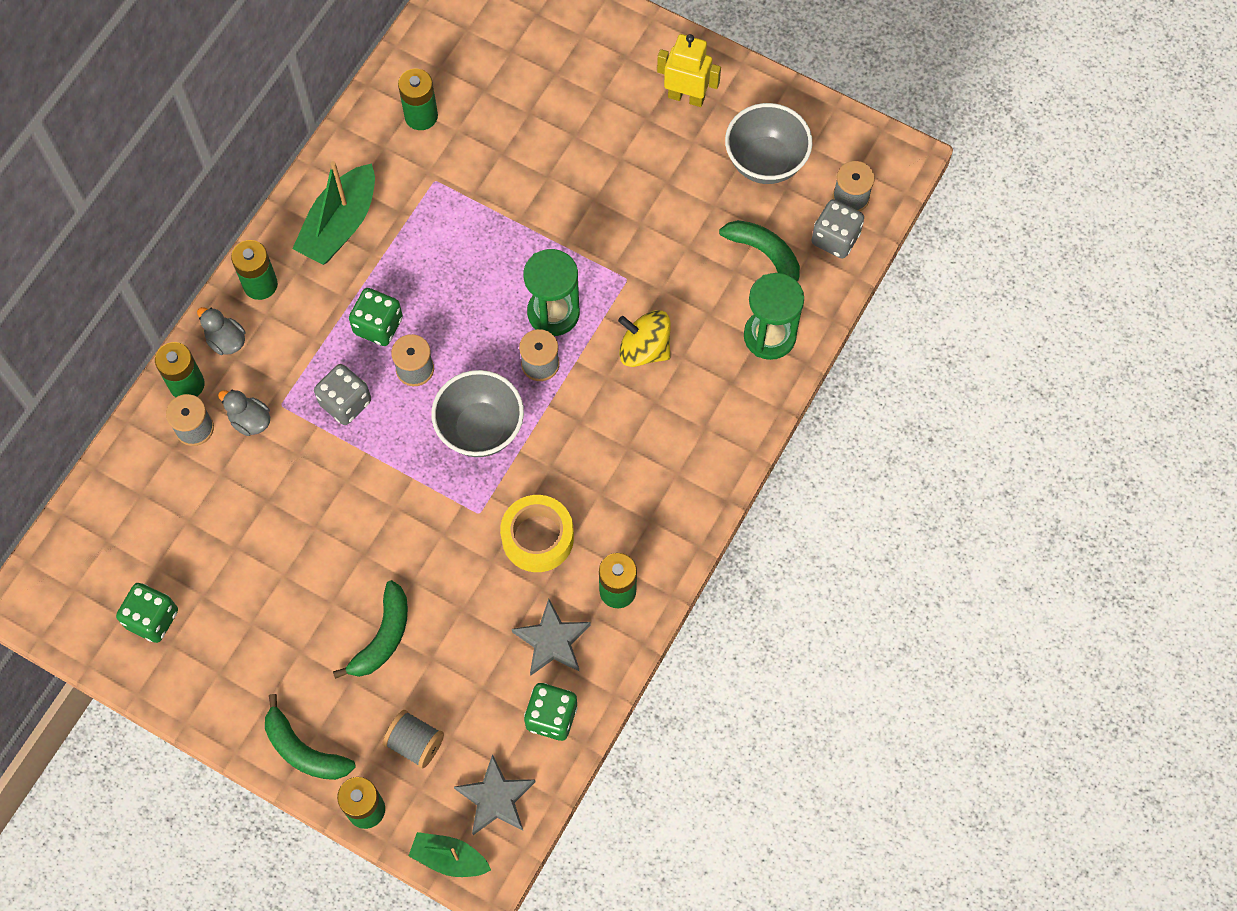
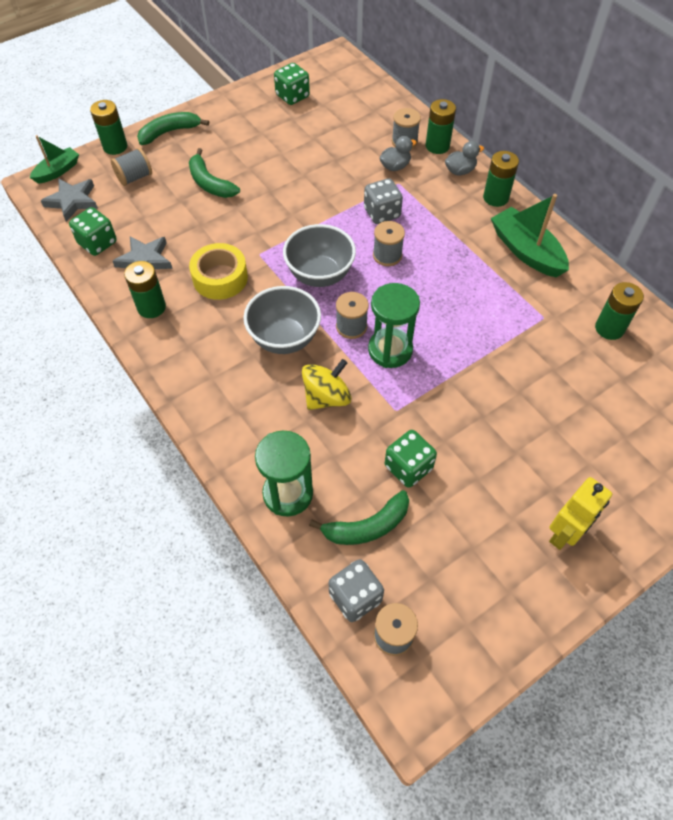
camera: 115 degrees right, 10 degrees down
(378, 326) = (432, 247): green dice -> green dice (408, 467)
(765, 162) = (465, 572): grey bowl -> grey bowl (284, 339)

